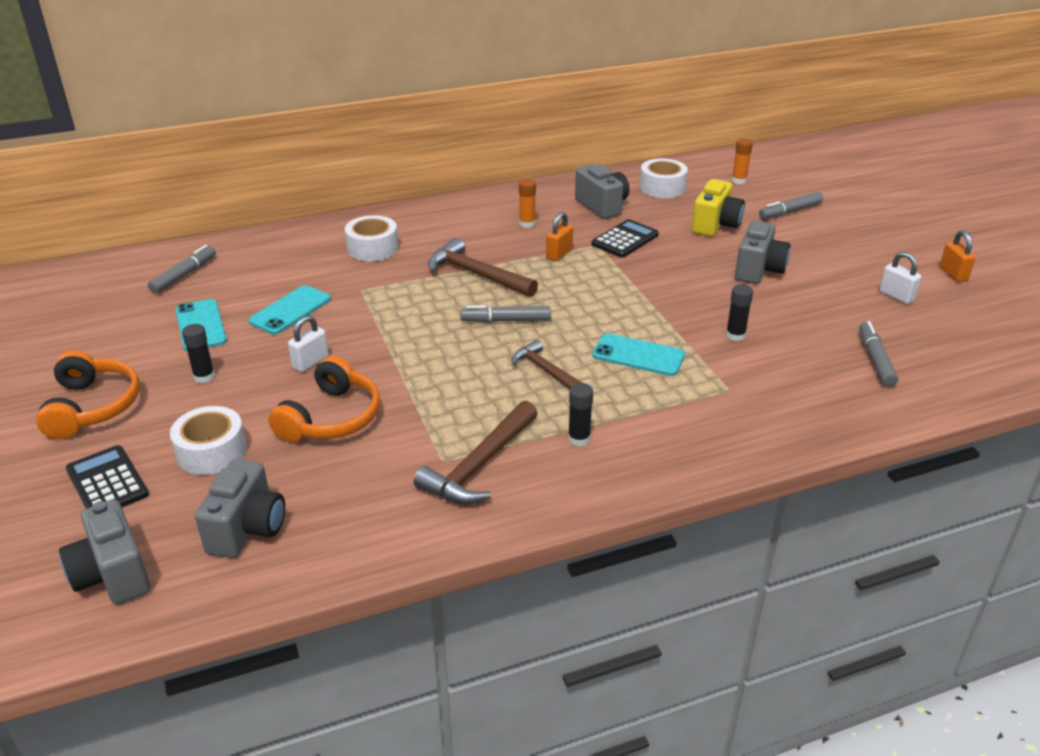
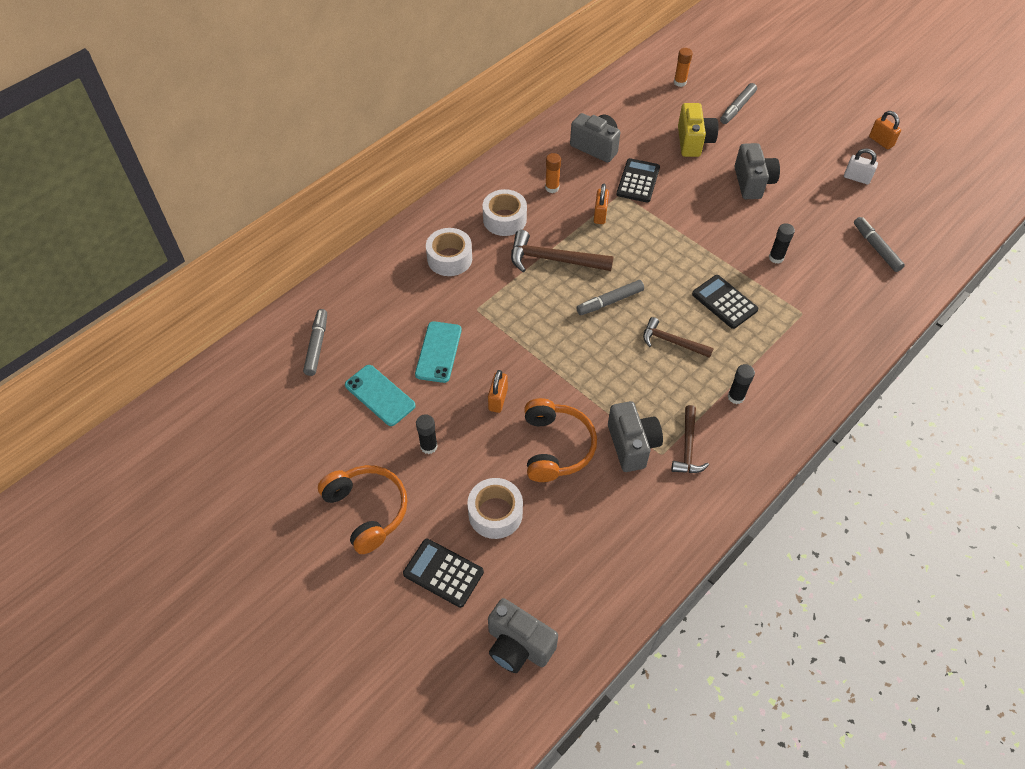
camera: 25 degrees left, 20 degrees up
(247, 529) = (577, 568): grey camera -> grey camera (632, 445)
(310, 362) = (498, 400): white padlock -> orange padlock
(479, 465) = (688, 447): brown hammer -> brown hammer, size x0.65
(638, 355) = (724, 302): turquoise phone -> black calculator
(662, 187) = (627, 109): white tape -> white tape (504, 219)

